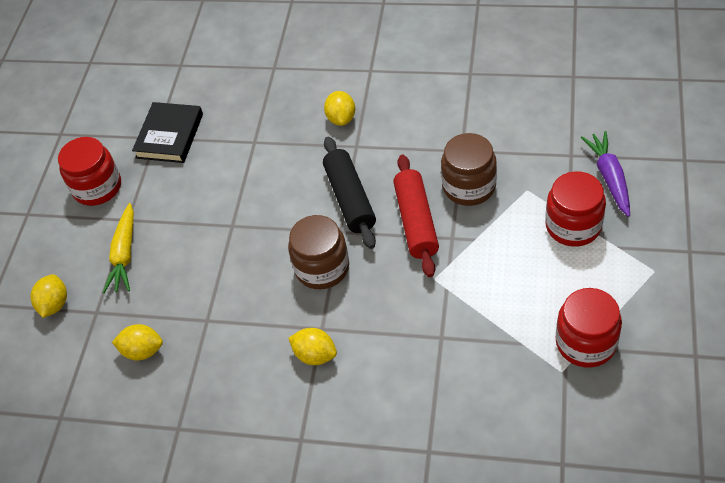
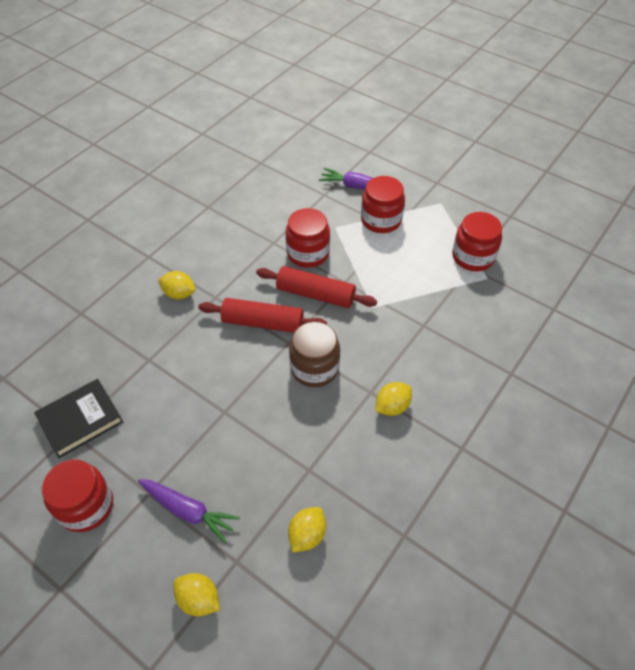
camera: 70 degrees left, 0 degrees up
(125, 254) = (188, 510): yellow carrot -> purple carrot
(169, 136) = (80, 420): black book -> black book turned 75 degrees counterclockwise
(350, 199) = (263, 322): black rolling pin -> red rolling pin
(469, 186) = (308, 253): brown jar -> red jar

